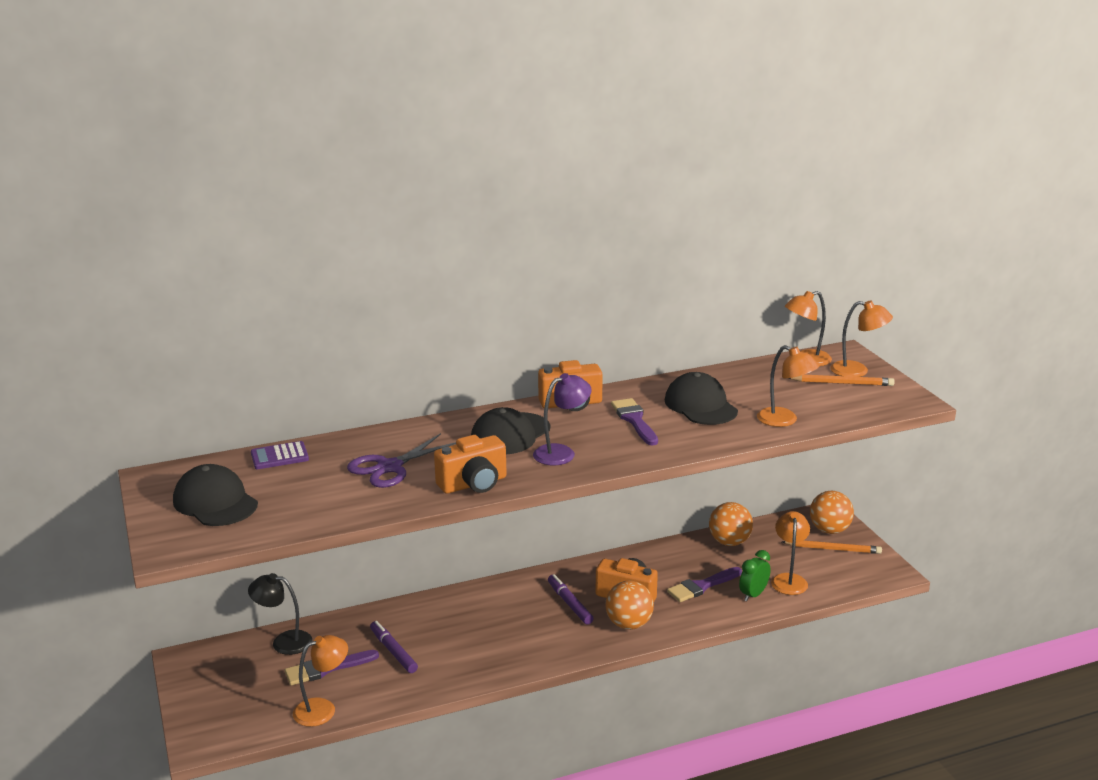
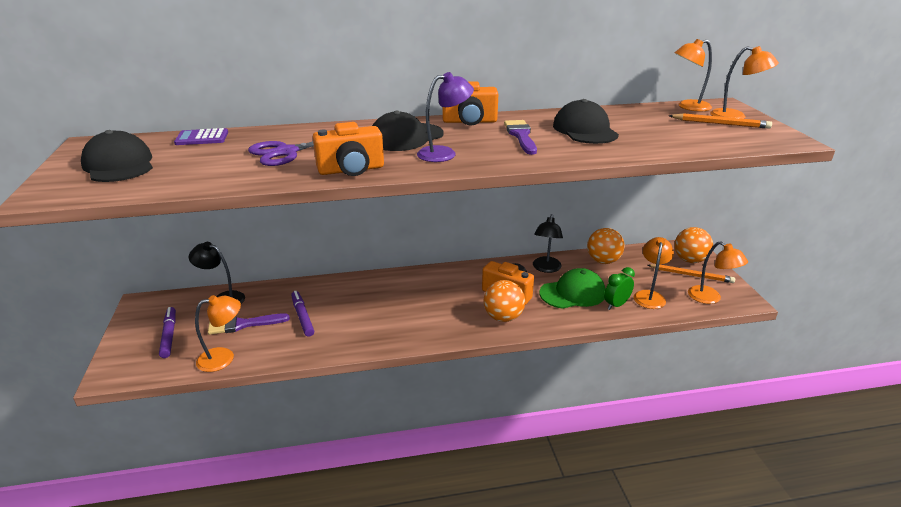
camera: 10 degrees right, 5 degrees up
(569, 604) = (458, 295): purple marker -> purple marker (169, 335)
(664, 559) = (546, 268): none -> black lamp
(701, 586) = (573, 293): purple brush -> green cap
(784, 420) = (662, 145): orange lamp -> orange lamp (710, 298)

